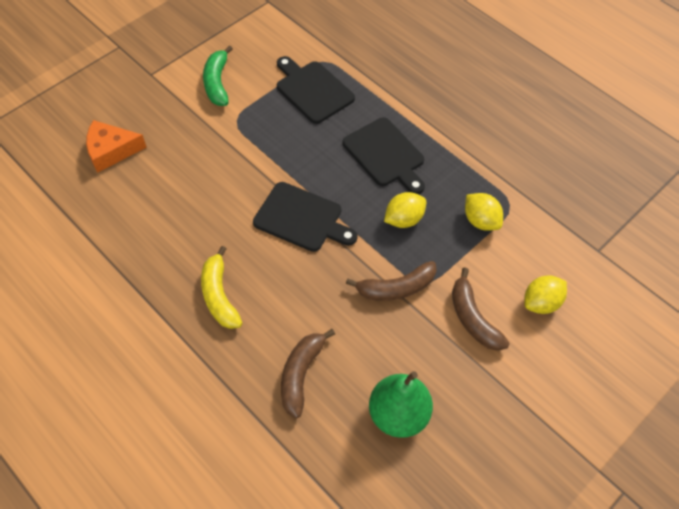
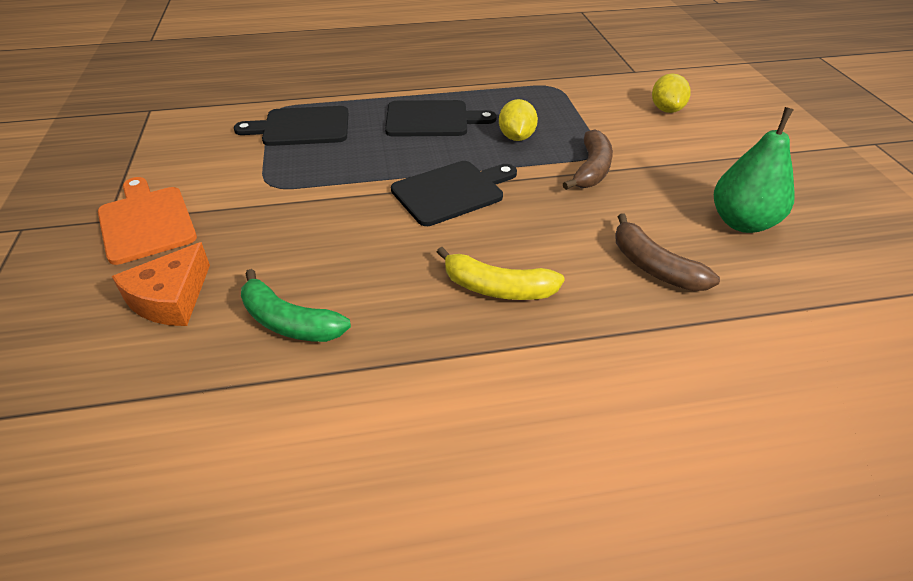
camera: 55 degrees left, 15 degrees down
(161, 91) = (146, 222): none -> orange cutting board
(217, 83) = (200, 178): green banana -> green banana (289, 322)
(473, 318) = (658, 144): brown banana -> none
(481, 221) = (557, 104): yellow lemon -> none

